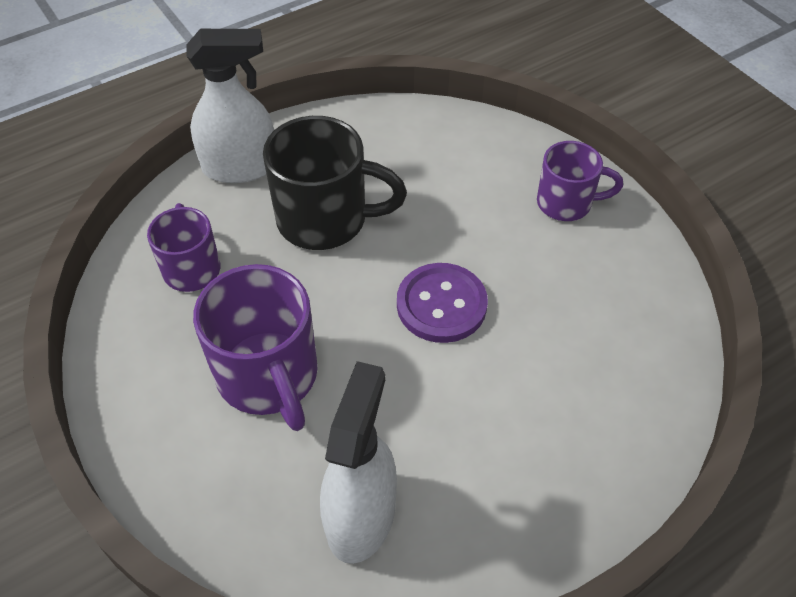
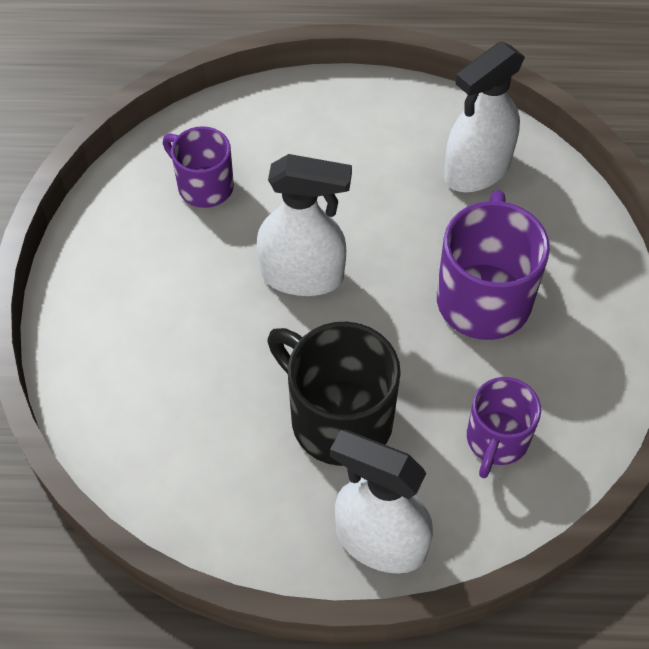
camera: 145 degrees left, 5 degrees up
(441, 305) = (303, 275): purple button -> white spray bottle
(566, 203) = (110, 301): purple mug -> purple mug (203, 185)

